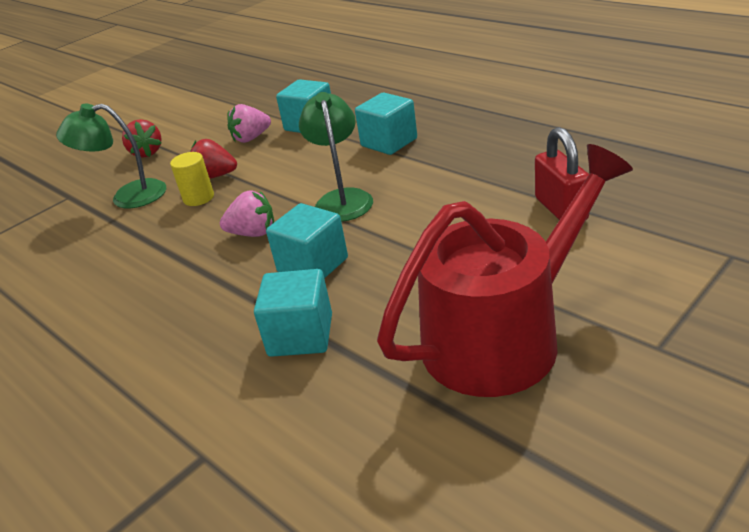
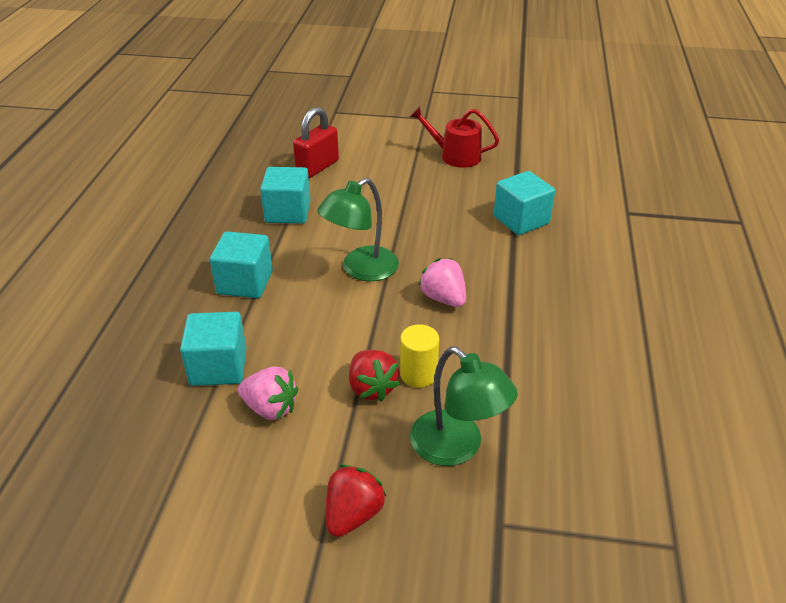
camera: 130 degrees left, 5 degrees up
(313, 265) = (455, 246): turquoise cube -> turquoise cube (288, 212)
(503, 337) = (455, 156): red watering can -> red watering can, size x0.51

